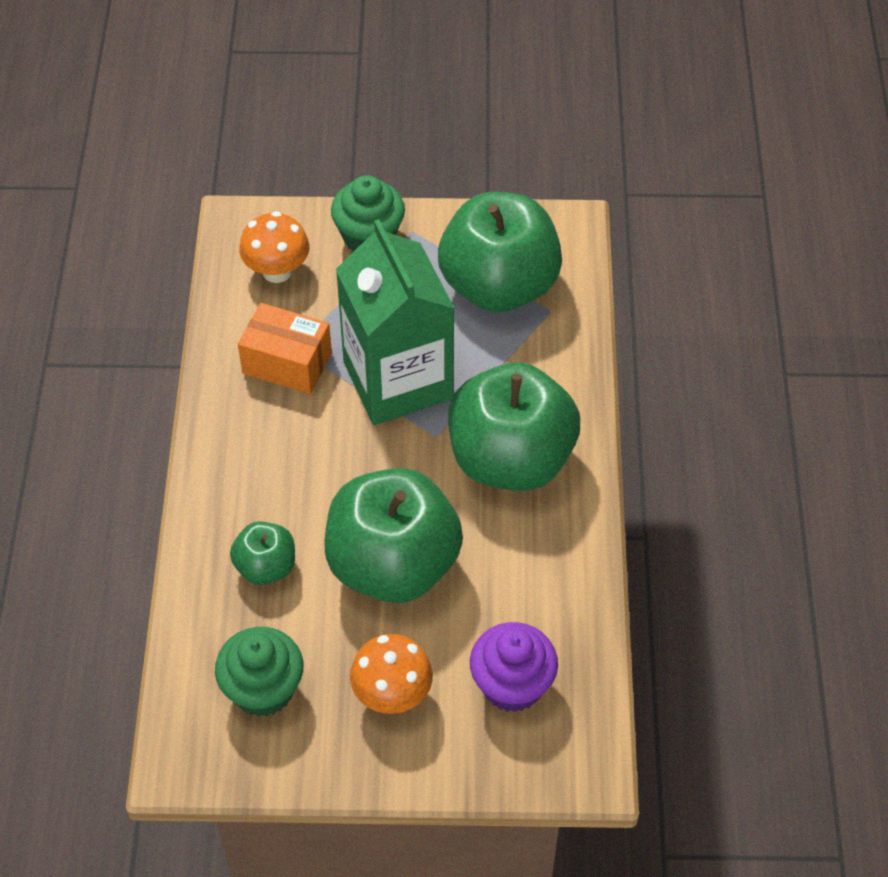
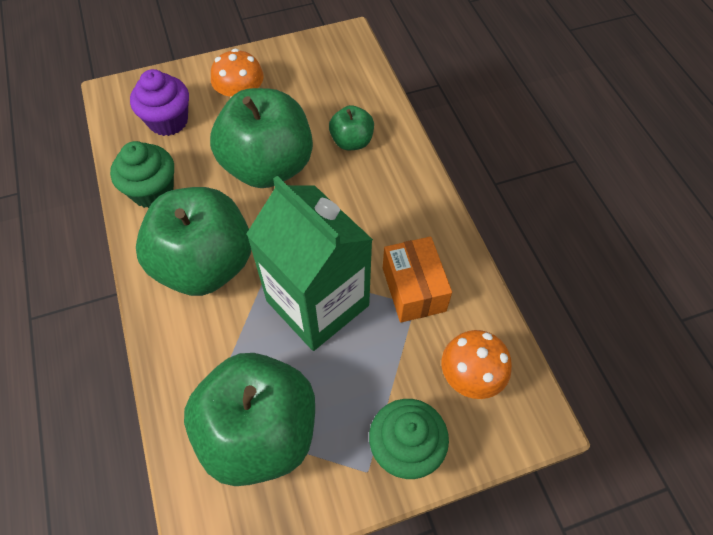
camera: 160 degrees right, 5 degrees up
(263, 689) = (319, 79): green cupcake -> green cupcake (153, 191)
(287, 363) = (413, 289): orange box -> orange box turned 75 degrees clockwise

